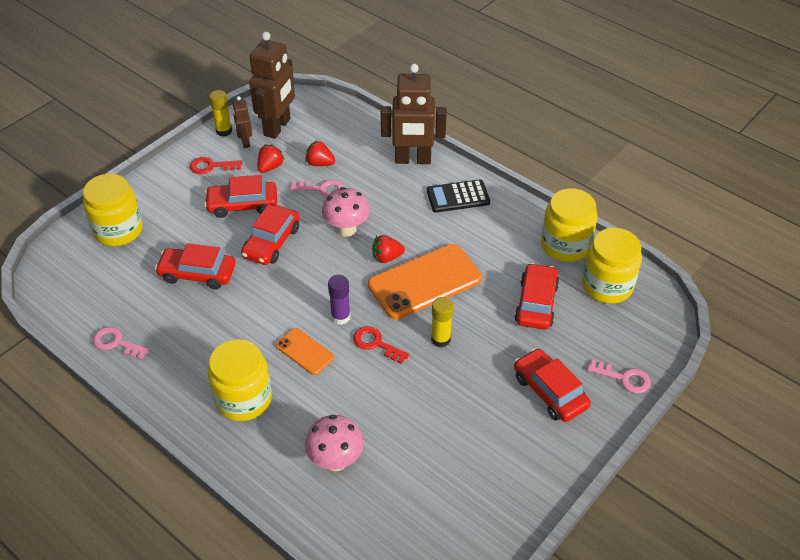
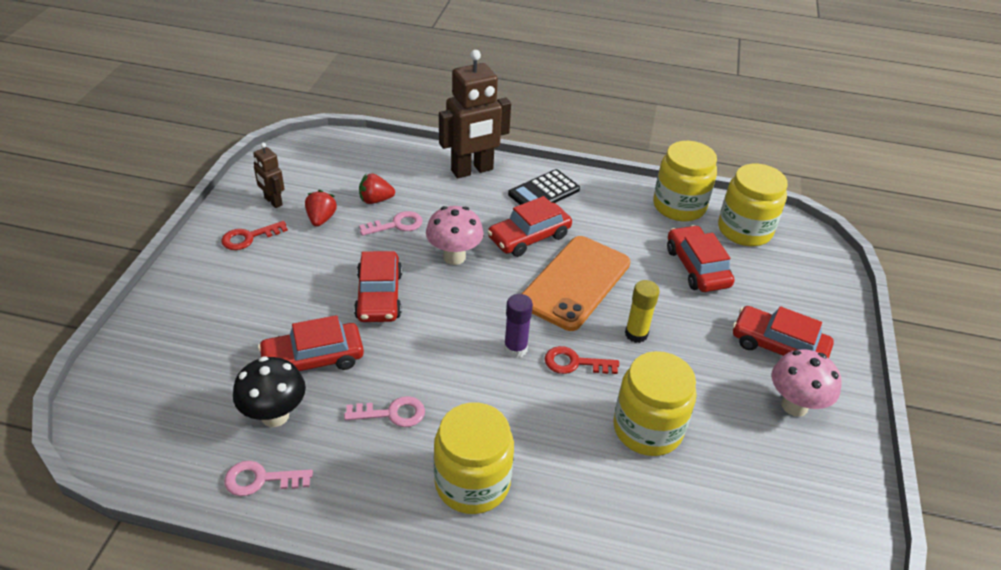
camera: 30 degrees left, 5 degrees down
(118, 230) = (174, 343): yellow jar -> yellow jar (647, 429)
(150, 304) = (275, 415): none -> black mushroom
(224, 131) = (239, 197): yellow glue stick -> none
(242, 205) = (316, 267): red car -> red car (529, 237)
(277, 127) = (301, 177): brown robot -> none
(304, 351) = (503, 400): orange phone -> none
(335, 461) = (630, 509): pink mushroom -> pink mushroom (794, 405)
(387, 257) = (518, 271): red strawberry -> none
(624, 378) = (830, 309): pink key -> pink key (392, 413)

